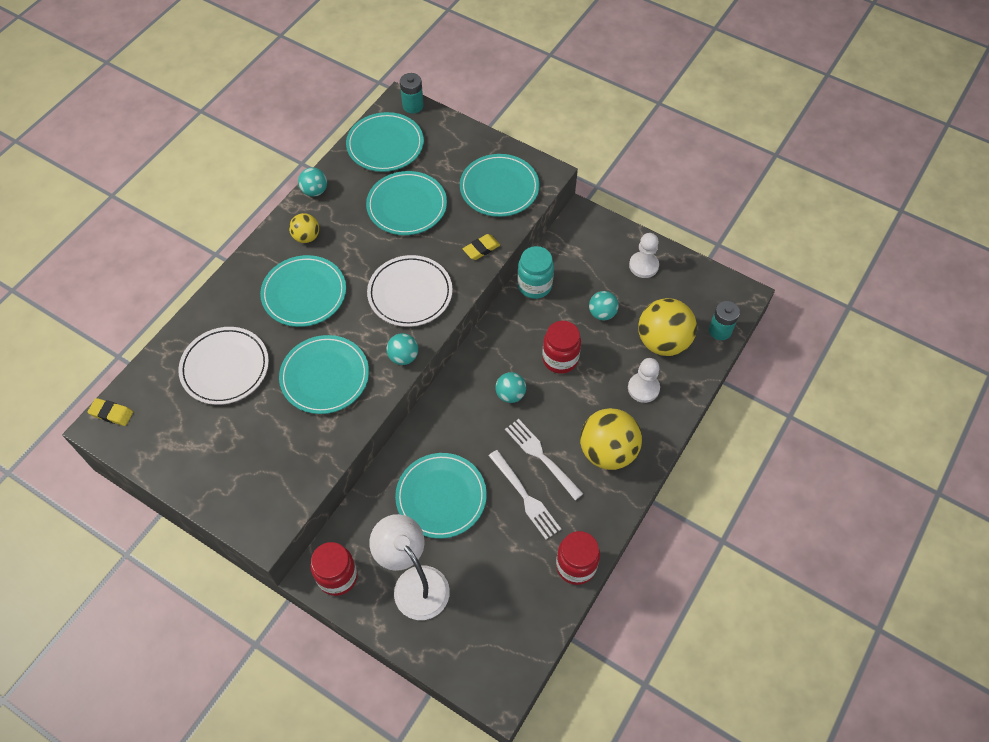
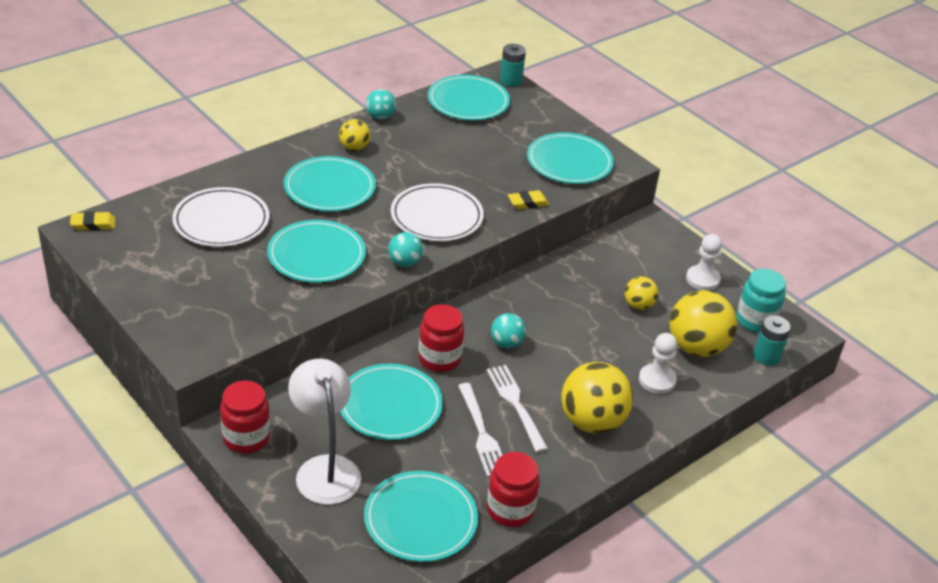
camera: 15 degrees right, 20 degrees down
(111, 413) = (93, 224): yellow eraser -> yellow eraser turned 45 degrees counterclockwise
(407, 206) = (467, 151): turquoise plate -> turquoise plate (420, 519)
(534, 285) = (575, 263): turquoise jar -> turquoise jar (755, 321)
(560, 359) = (574, 330): red jar -> red jar (439, 359)
(602, 313) = (638, 305): turquoise ball -> yellow ball

